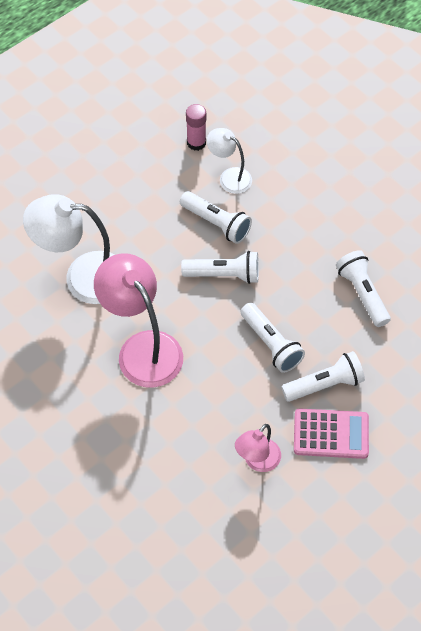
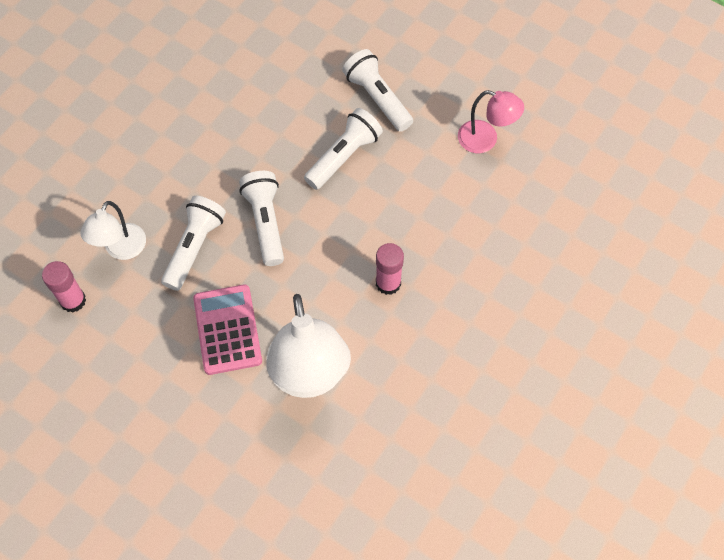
camera: 105 degrees left, 5 degrees up
(142, 348) = (388, 283): pink lamp -> pink glue stick
(331, 434) = (432, 82): pink calculator -> pink calculator (227, 330)
(362, 293) = (255, 84): white flashlight -> none

